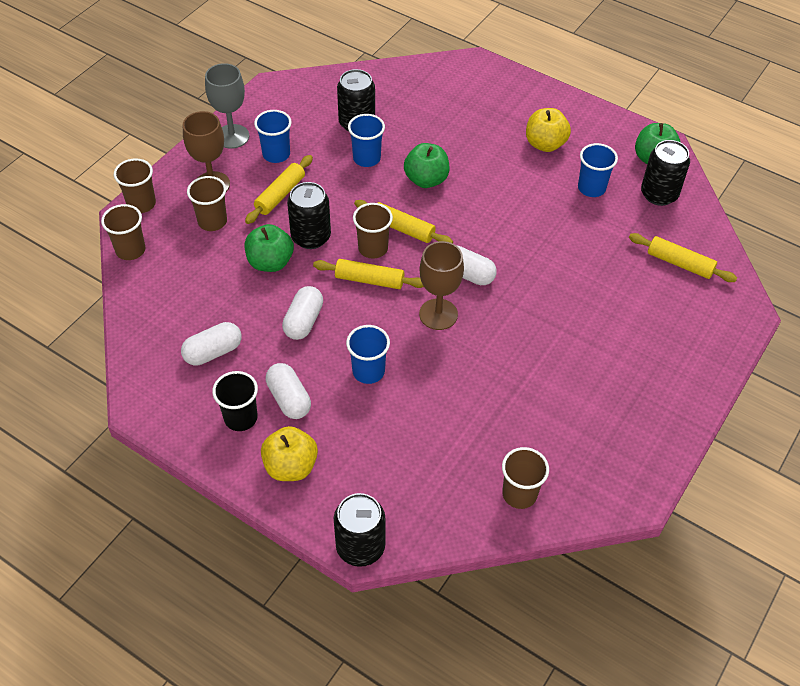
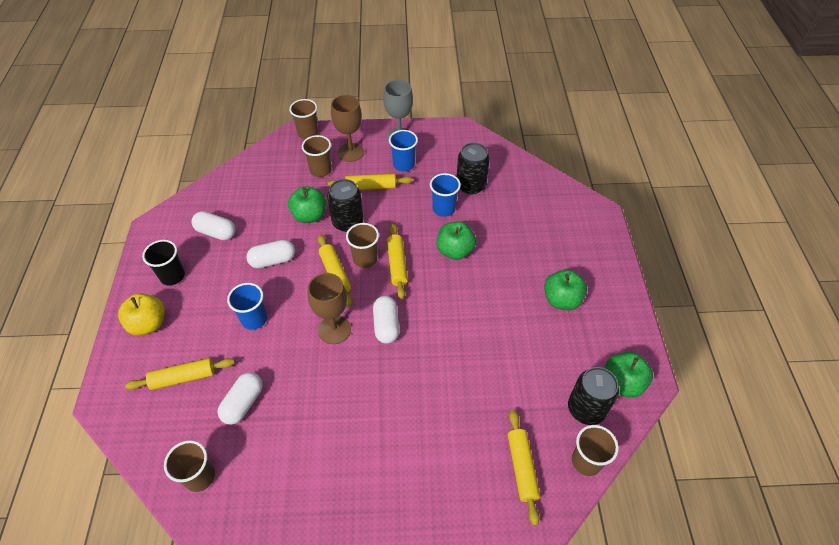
camera: 55 degrees right, 0 degrees up
(130, 250) = (268, 150): brown cup -> brown cup (586, 461)
(289, 399) = (203, 291): white capsule -> white capsule (243, 403)
(360, 547) = (102, 401): black can -> none
(391, 462) = (183, 378): none -> yellow rolling pin
(545, 144) = (561, 300): yellow apple -> green apple
(591, 188) = (545, 356): blue cup -> none

